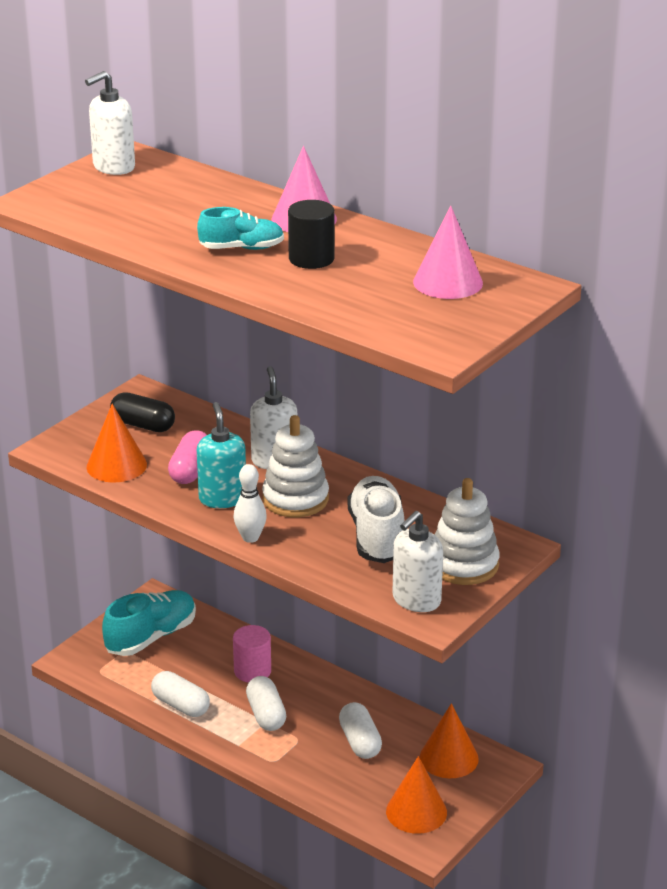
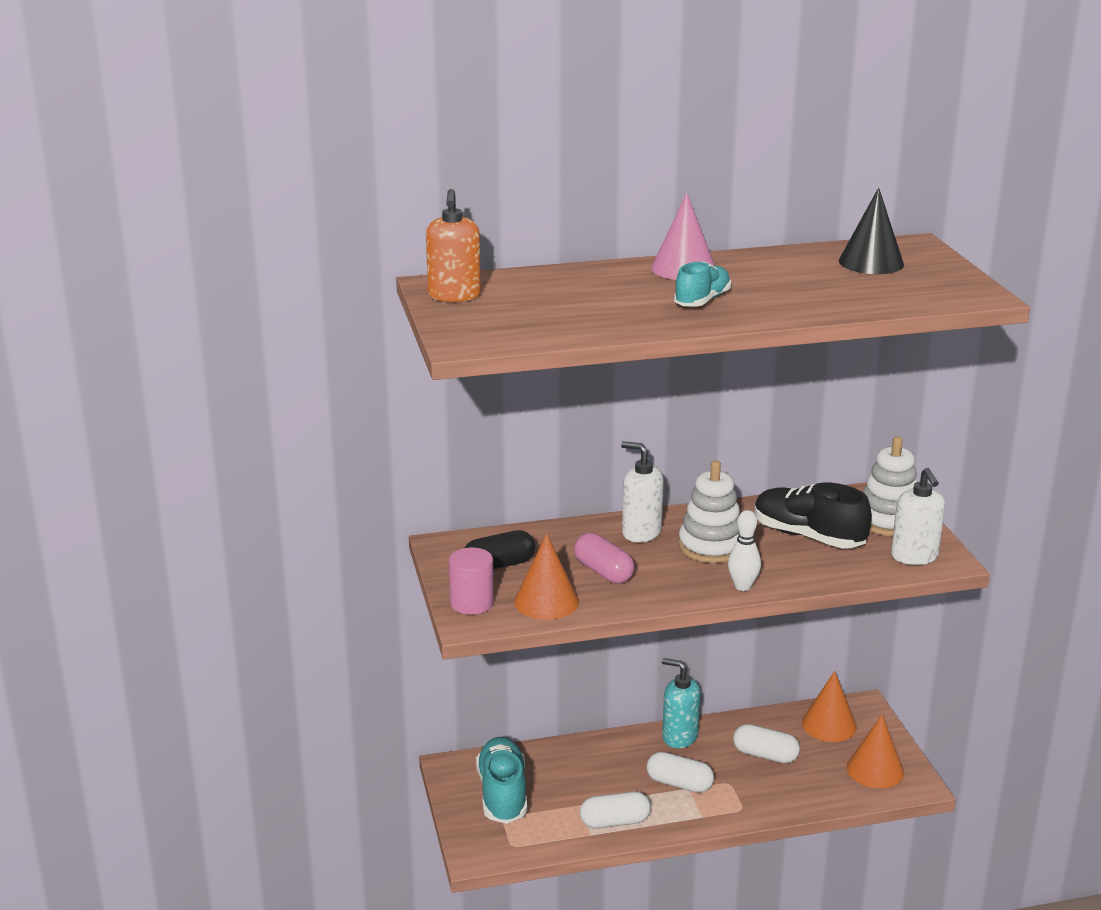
camera: 50 degrees left, 5 degrees down
(113, 167) = (454, 296): white soap dispenser -> orange soap dispenser
(222, 498) = (667, 575): turquoise soap dispenser -> turquoise soap dispenser (679, 737)
(252, 671) = (615, 764): pink cylinder -> pink cylinder (472, 603)
(311, 259) = (761, 286): black cylinder -> none
(377, 536) = (808, 536): white shoe -> black shoe
(448, 282) = (871, 262): pink cone -> black cone

